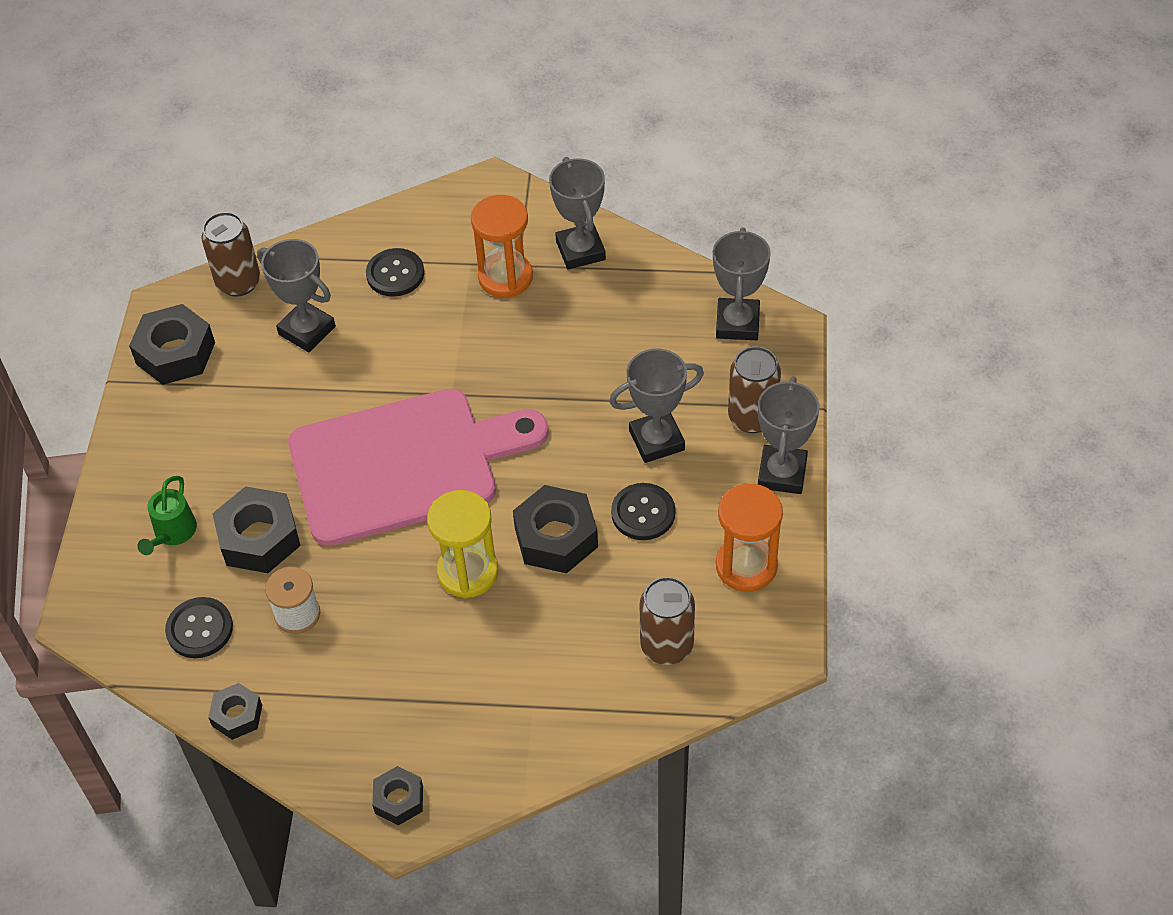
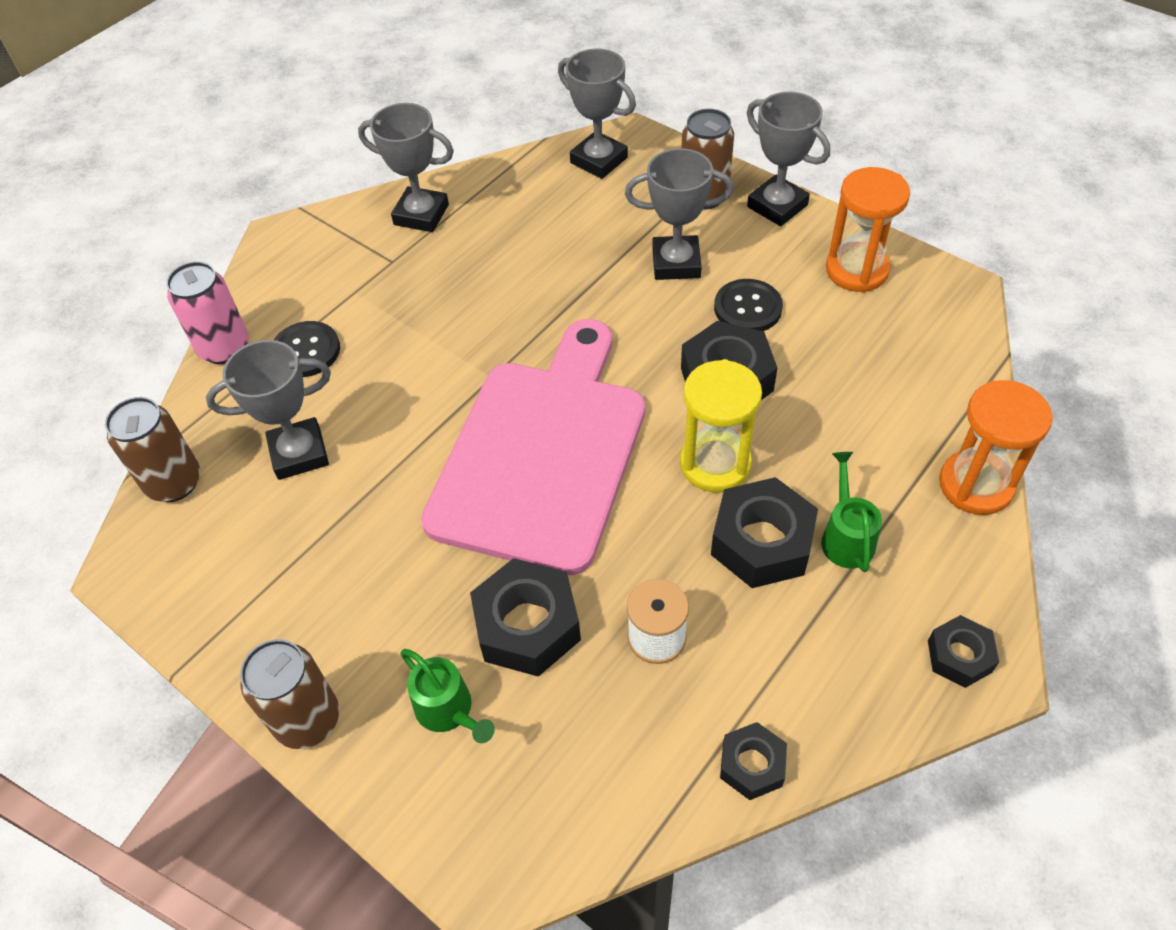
camera: 55 degrees left, 0 degrees up
(175, 353) = (204, 587): black nut -> black nut (762, 542)
(199, 629) = (604, 747): black button -> none
(364, 228) = (224, 348): none -> pink can
(457, 685) = (846, 537): none -> green watering can
(505, 277) = (397, 276): orange hourglass -> orange hourglass (975, 485)
(656, 440) = (676, 263): grey trophy -> grey trophy turned 75 degrees clockwise
(667, 646) = (906, 359): brown can -> brown can (308, 720)

